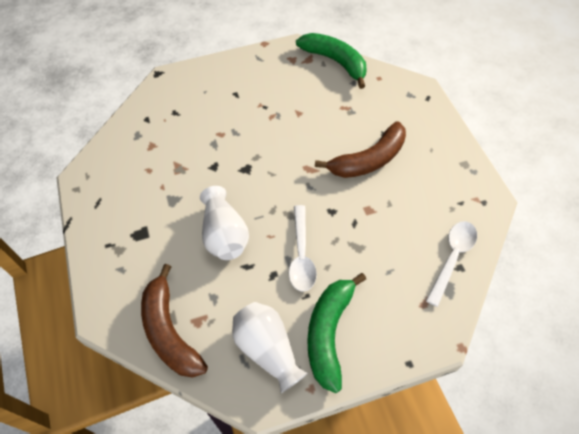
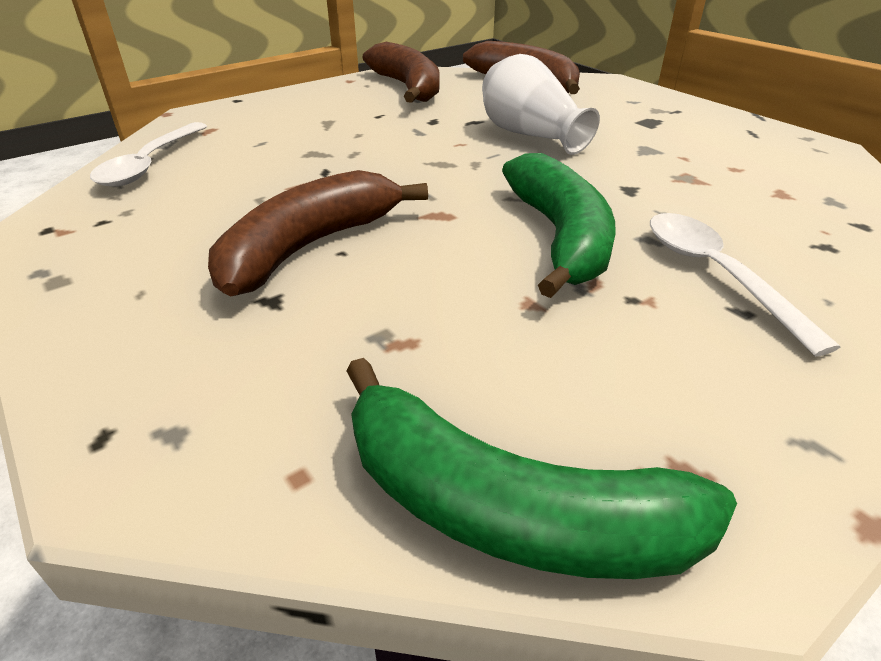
camera: 160 degrees right, 20 degrees down
(267, 349) = (408, 88): white vase -> brown banana
(301, 255) = (401, 136): white spoon -> white spoon (715, 274)
(329, 333) = (339, 101): green banana -> green banana (560, 237)

